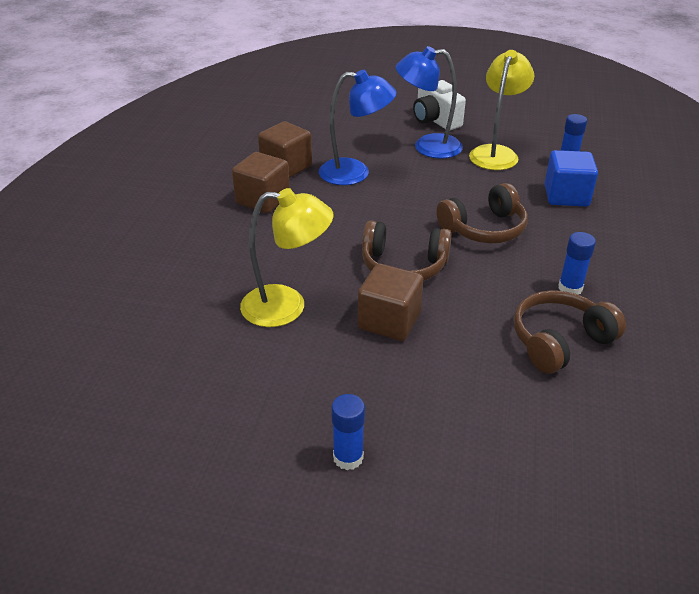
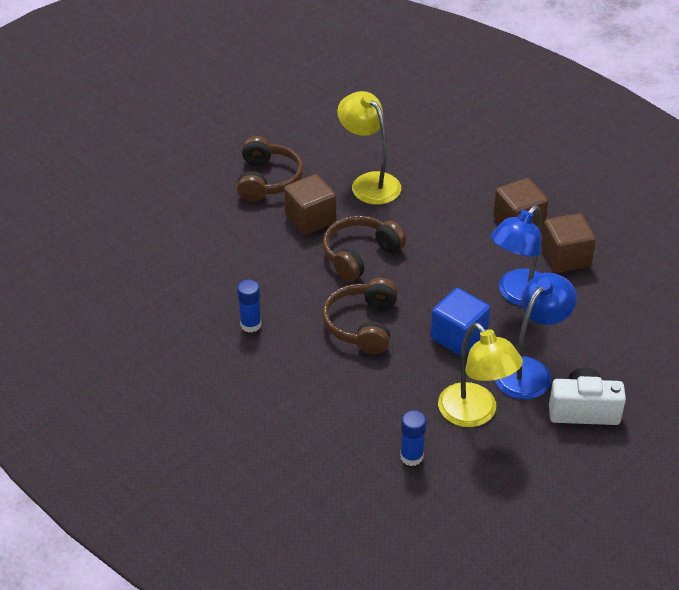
camera: 125 degrees right, 5 degrees up
(287, 307) = (369, 182): yellow lamp -> yellow lamp turned 105 degrees clockwise
(348, 457) = (227, 155): blue glue stick -> none
(559, 341) = (213, 283): brown headphones -> brown headphones (267, 180)
(566, 196) = (359, 411): blue cube -> blue cube (458, 337)

